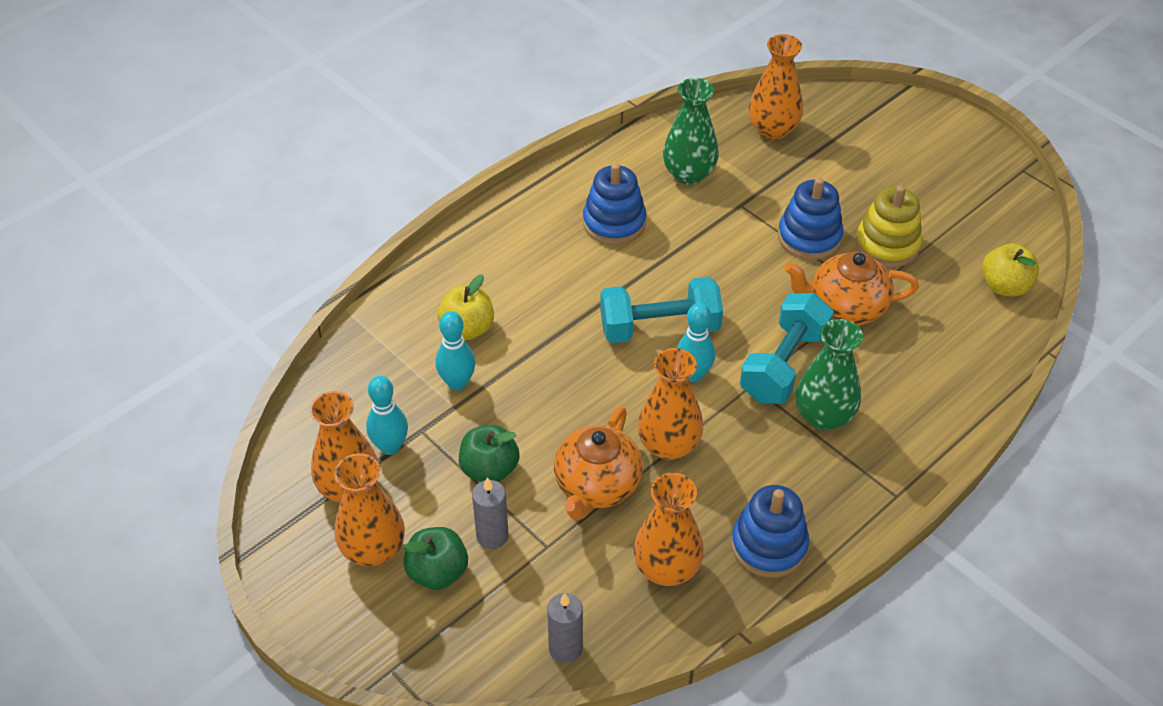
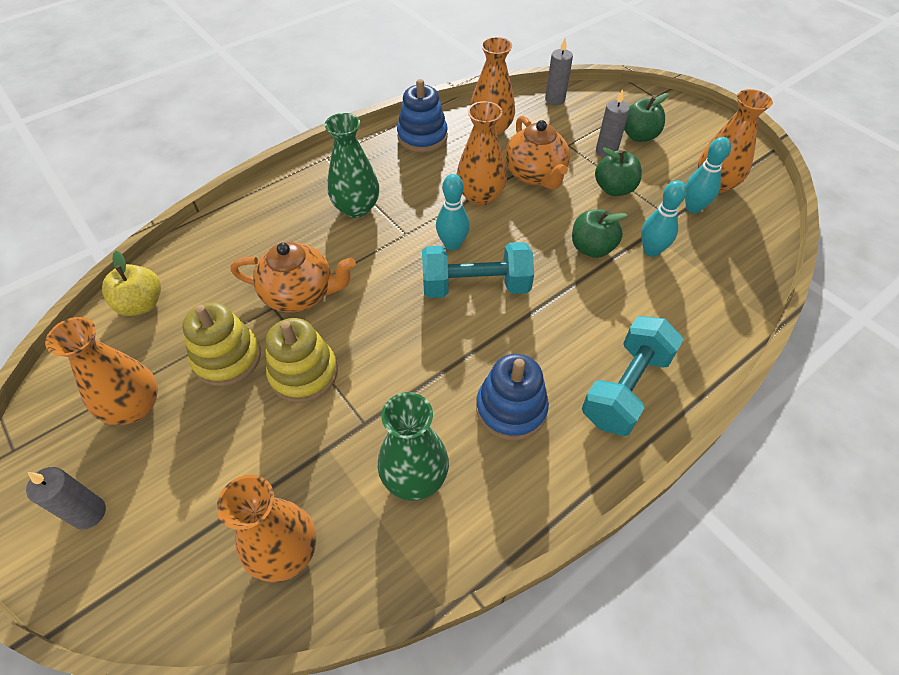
camera: 175 degrees left, 5 degrees up
(373, 549) = (685, 149): orange vase -> orange vase (135, 407)
(467, 328) = (652, 297): yellow apple -> none
(527, 381) = (592, 248): none -> green apple
(597, 486) = (535, 174): orange teapot -> orange teapot turned 135 degrees clockwise
(784, 365) = (374, 247): turquoise dumbbell -> turquoise dumbbell (626, 388)
(809, 237) = (304, 373): blue stacking toy -> yellow stacking toy
(930, 139) = (89, 513): none -> grey candle

